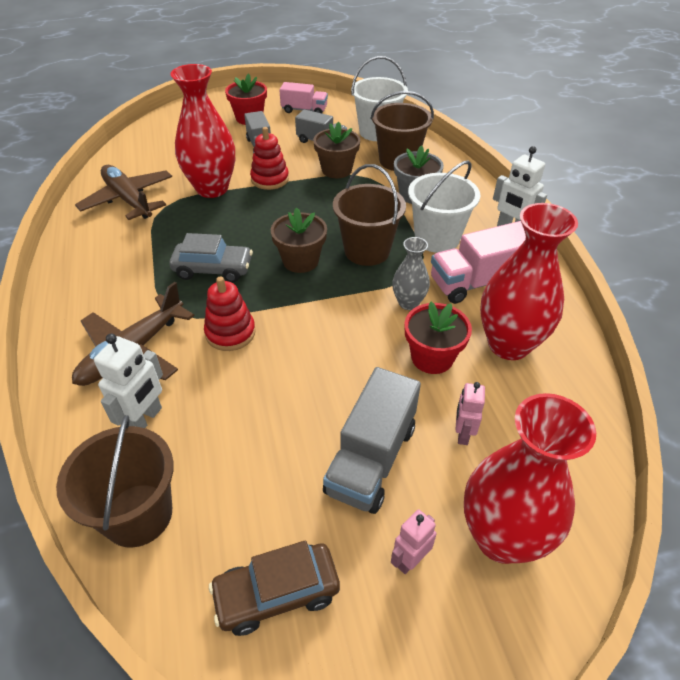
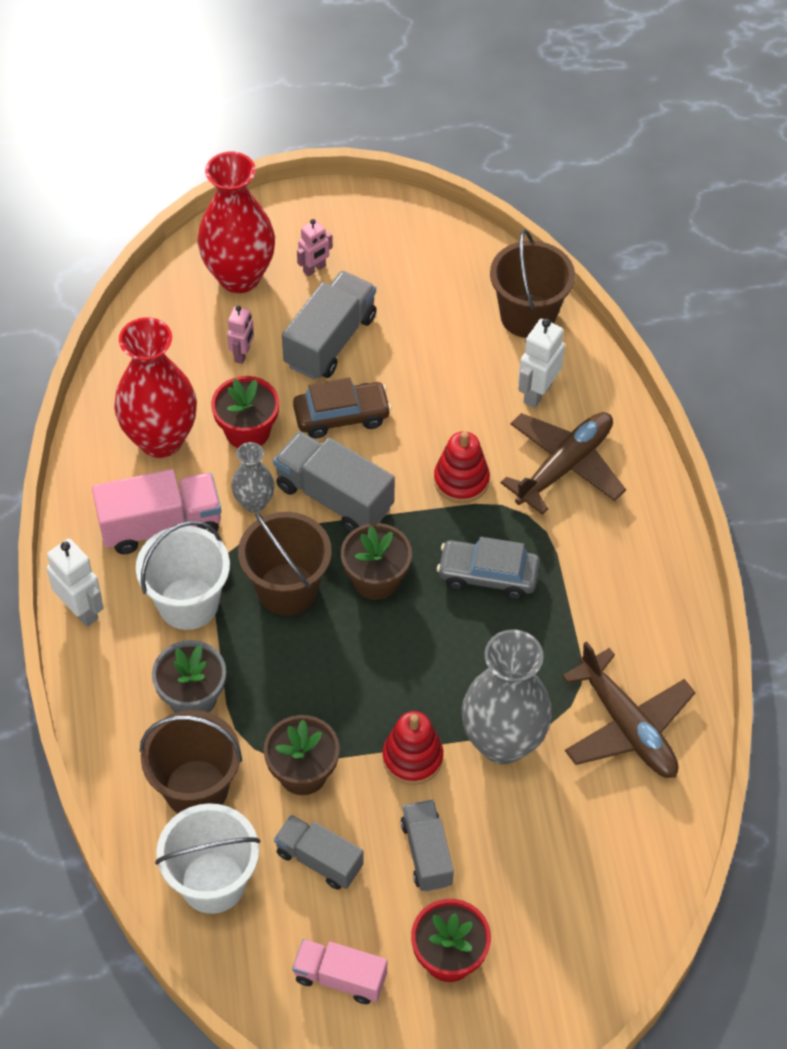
camera: 175 degrees left, 10 degrees up
(212, 188) = (502, 742): red vase -> grey vase
(277, 593) = (416, 258): brown car -> brown car (341, 416)
(341, 312) = (334, 497): none -> grey truck

